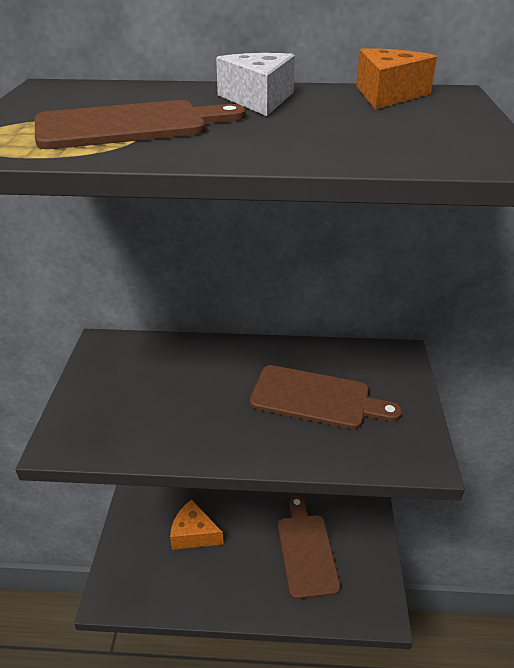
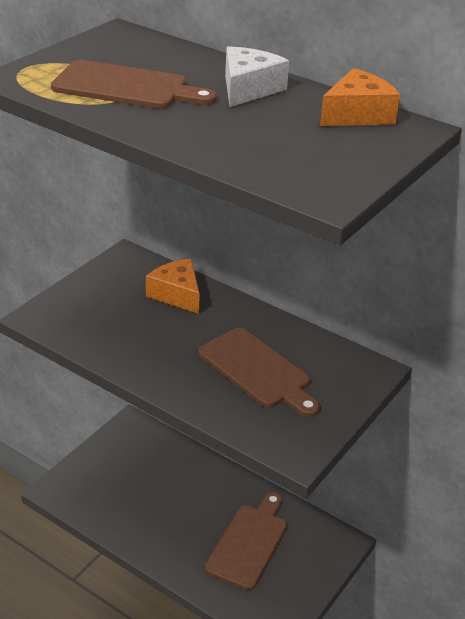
camera: 30 degrees right, 0 degrees up
(194, 534) = (160, 478): orange cheese -> orange cheese (177, 294)

